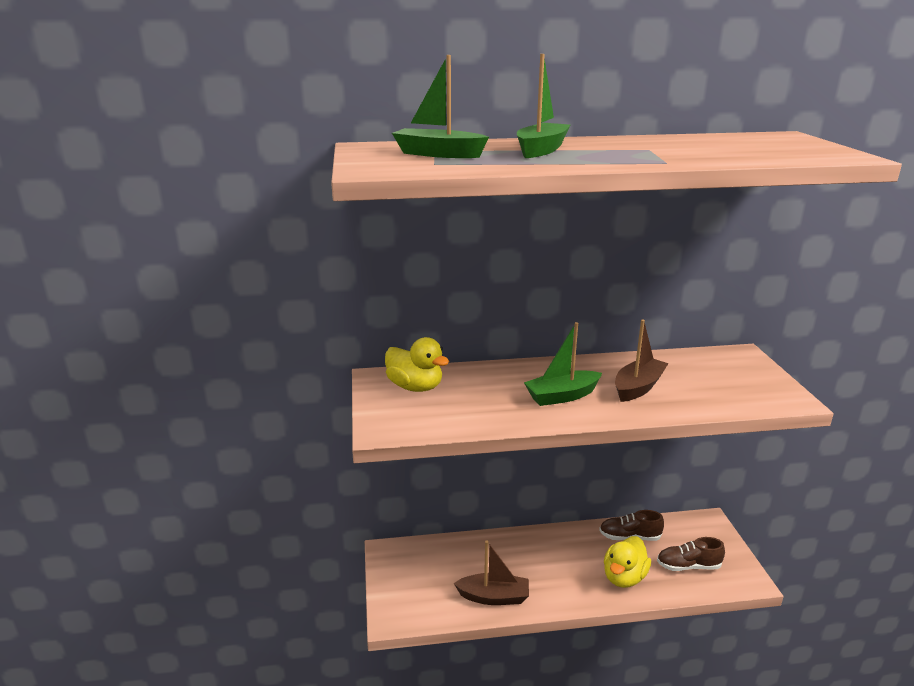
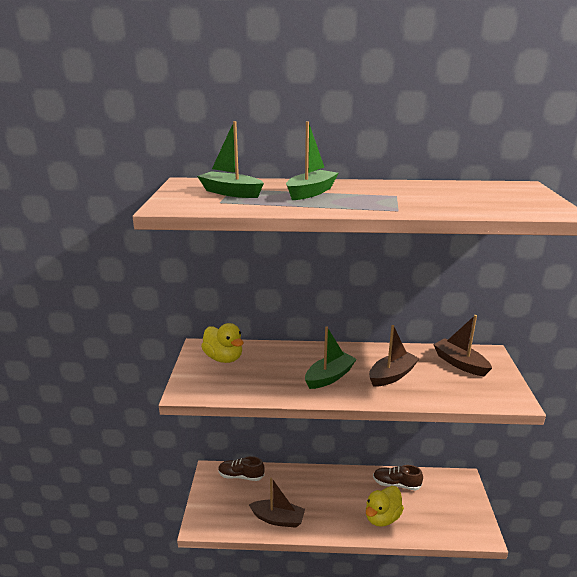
camera: 10 degrees right, 0 degrees up
(562, 396) = (329, 377): green boat -> green boat turned 150 degrees clockwise
(688, 566) = (436, 515): brown shoe -> brown shoe (241, 476)
(712, 367) = (460, 363): none -> brown boat

